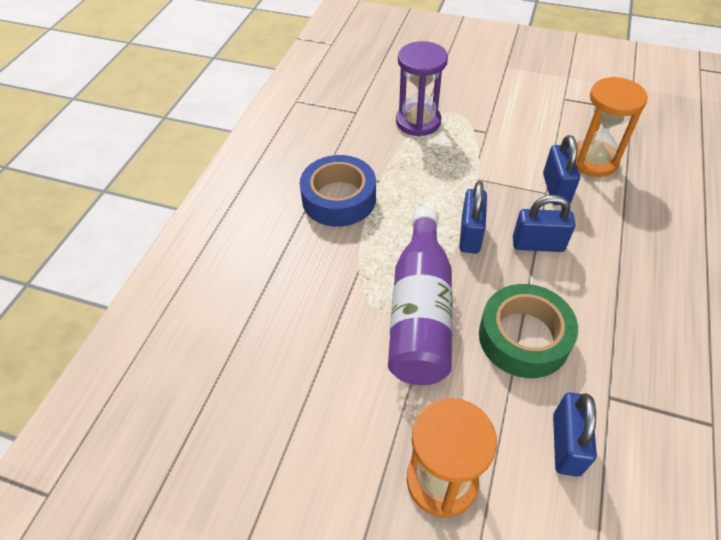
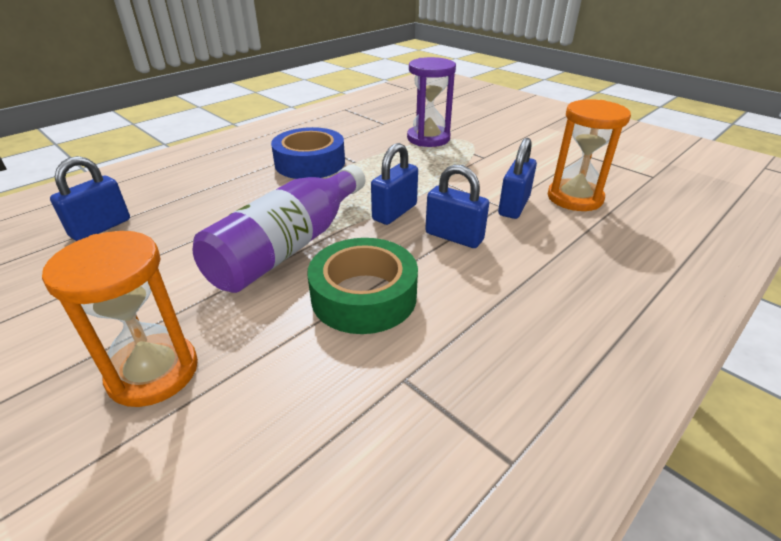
camera: 25 degrees right, 15 degrees down
(566, 444) = (309, 399): blue padlock -> blue padlock (101, 228)

